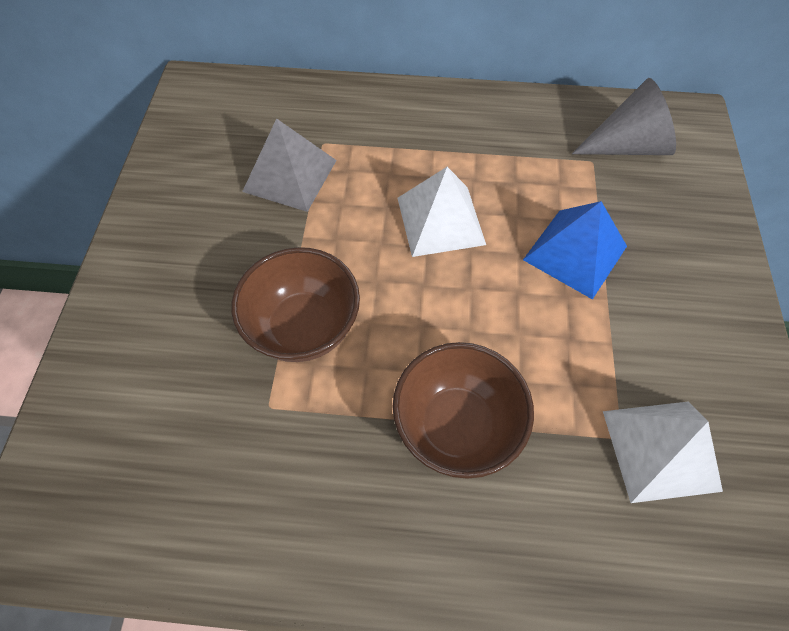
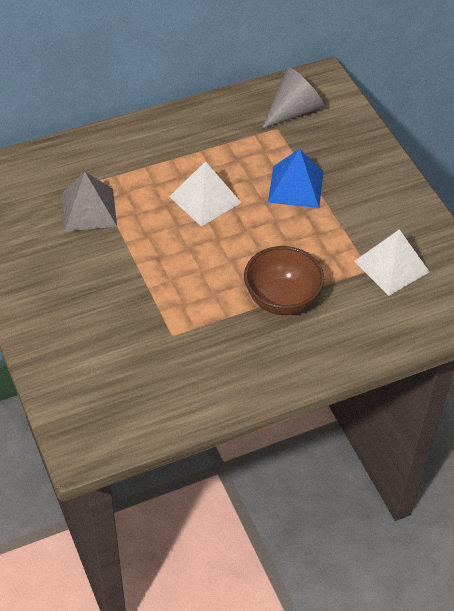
camera: 30 degrees left, 10 degrees down
(304, 327) = (163, 289): brown bowl -> none

